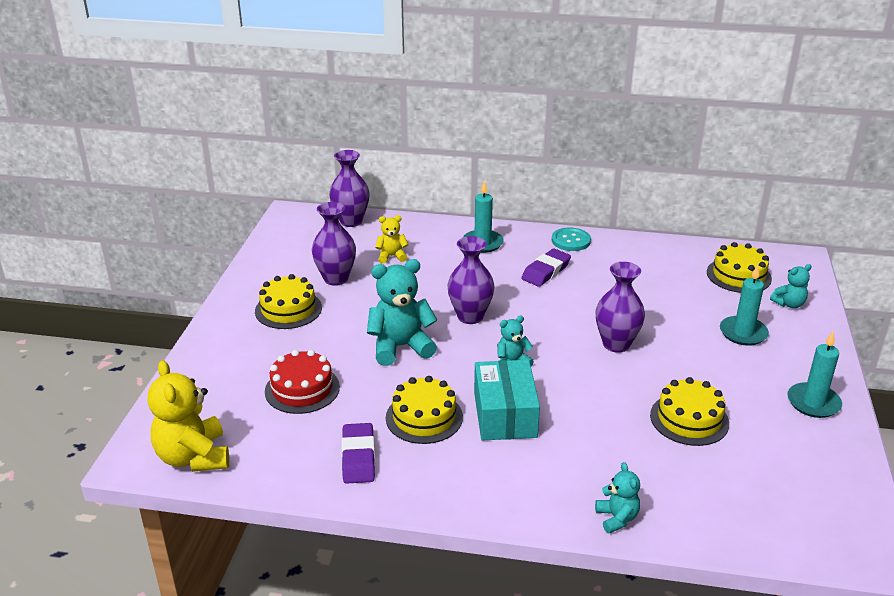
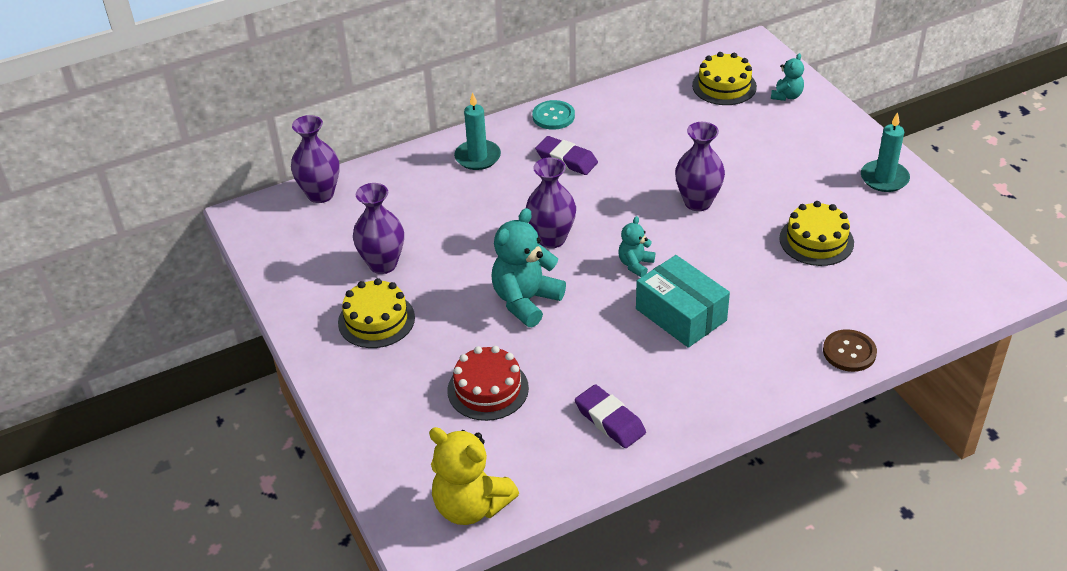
camera: 35 degrees left, 10 degrees up
(391, 256) = (408, 213): yellow teddy bear -> none
(424, 417) = (621, 354): yellow cake -> none
(546, 271) = (566, 159): purple eraser -> purple eraser turned 60 degrees counterclockwise
(617, 518) = (849, 352): turquoise teddy bear -> brown button
(743, 333) = (780, 141): turquoise candle -> none

